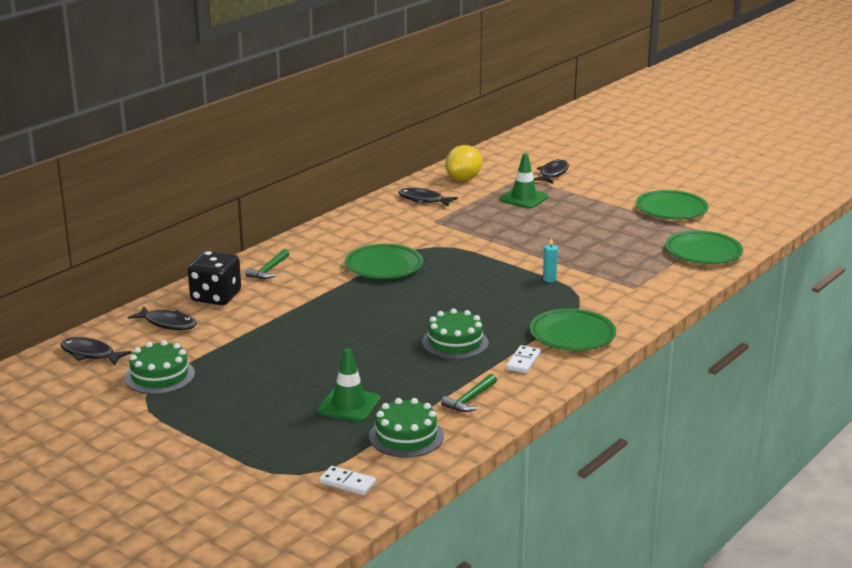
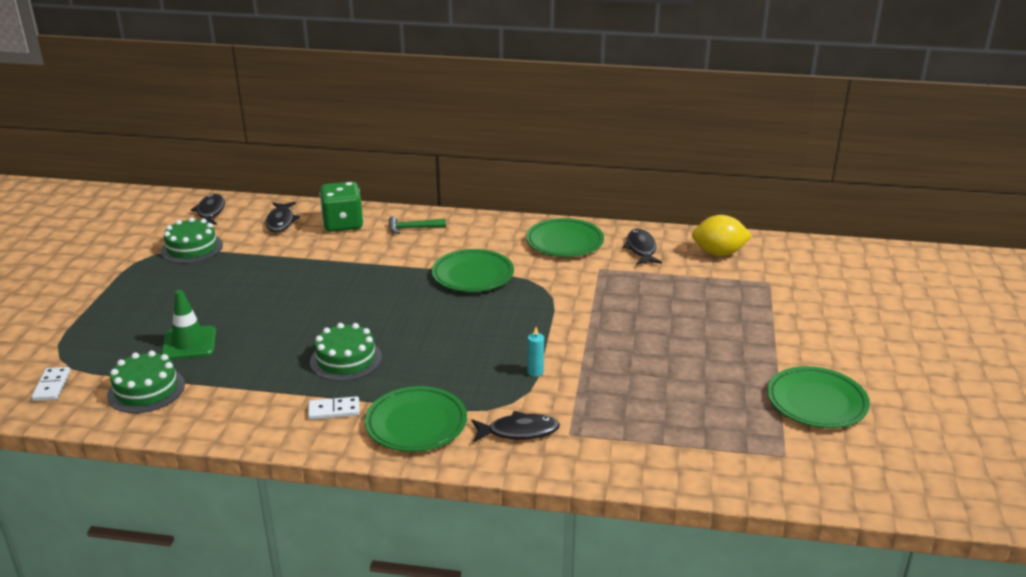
camera: 60 degrees right, 5 degrees up
(216, 297) = (343, 224): black dice -> green dice
(470, 400) = (234, 403): green hammer -> none
(523, 198) = (717, 299): green traffic cone -> none
(553, 174) = (806, 297): black fish -> black fish (519, 431)
(703, 252) = (721, 459): green plate -> green plate (564, 242)

